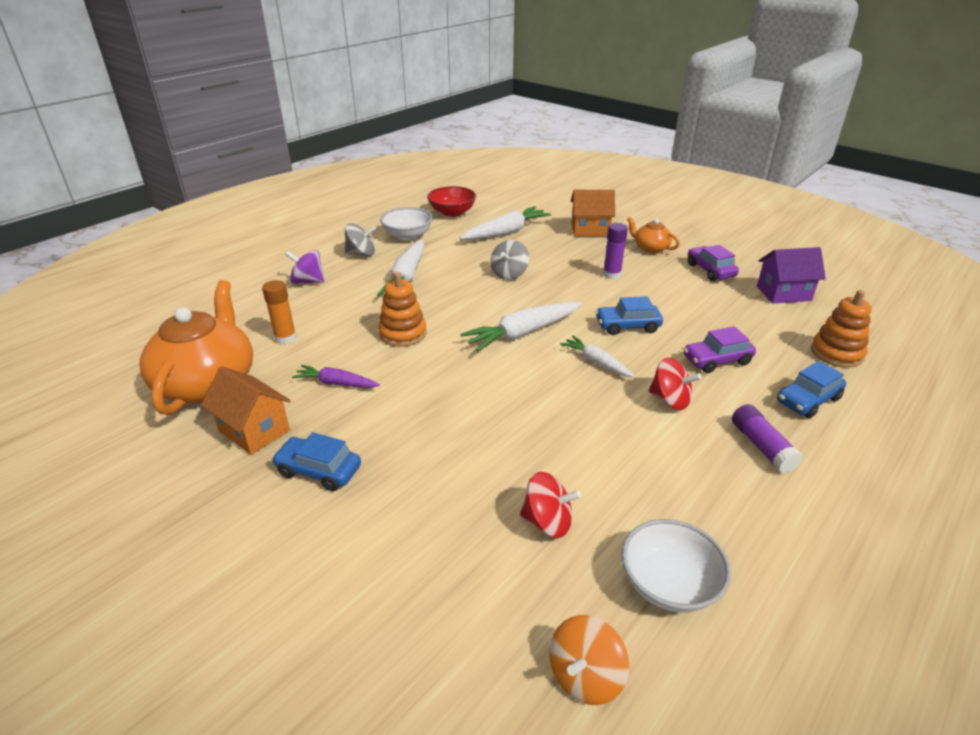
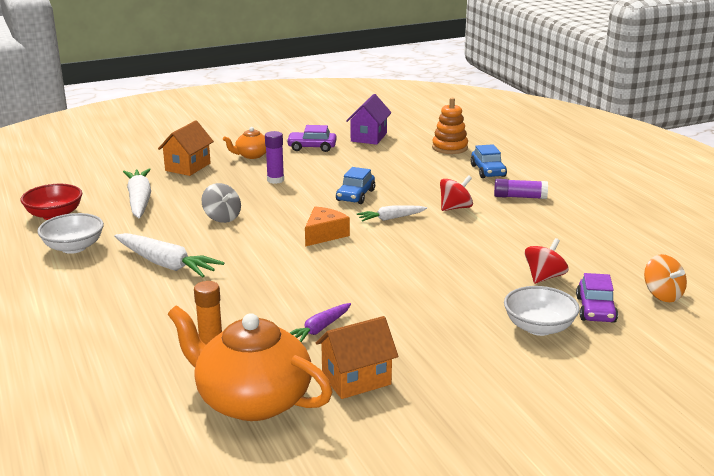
camera: 65 degrees left, 10 degrees down
(308, 281) = (103, 319): purple spinning top -> none
(319, 470) = (435, 354): blue car -> none
(361, 253) = (79, 279): grey spinning top -> none
(403, 333) = (269, 285): orange stacking toy -> none
(523, 333) = (324, 234): white carrot -> orange cheese
(669, 584) = (611, 255): white bowl -> white bowl (539, 327)
(716, 360) = (425, 181): purple car -> purple car (595, 310)

